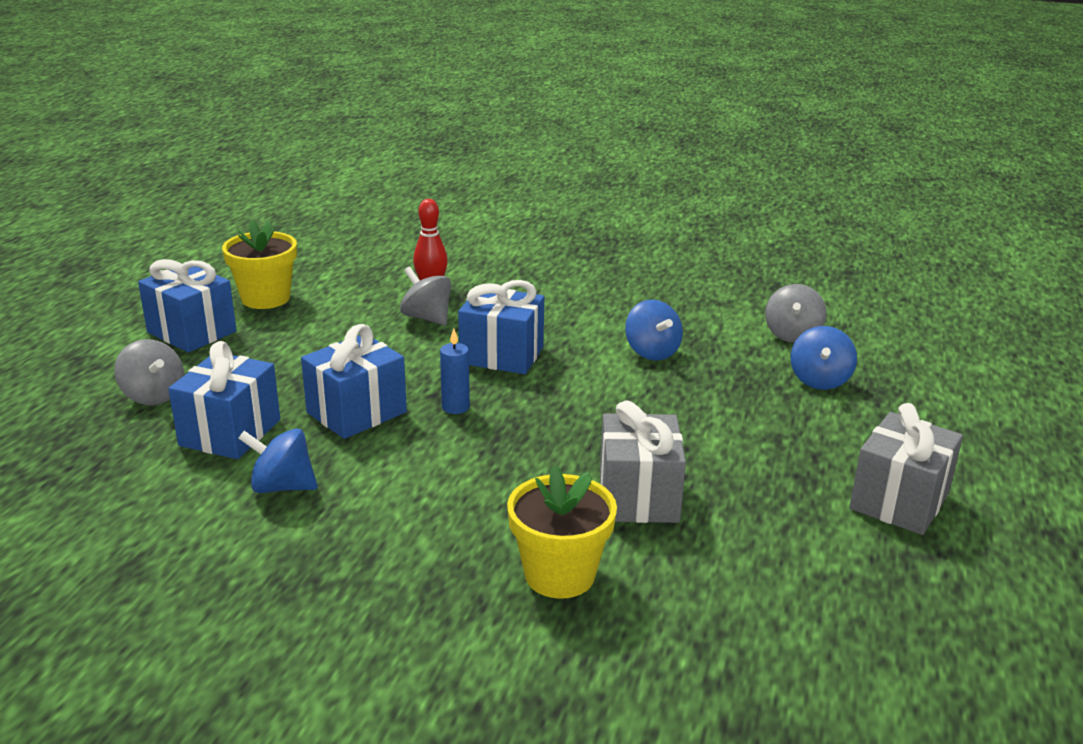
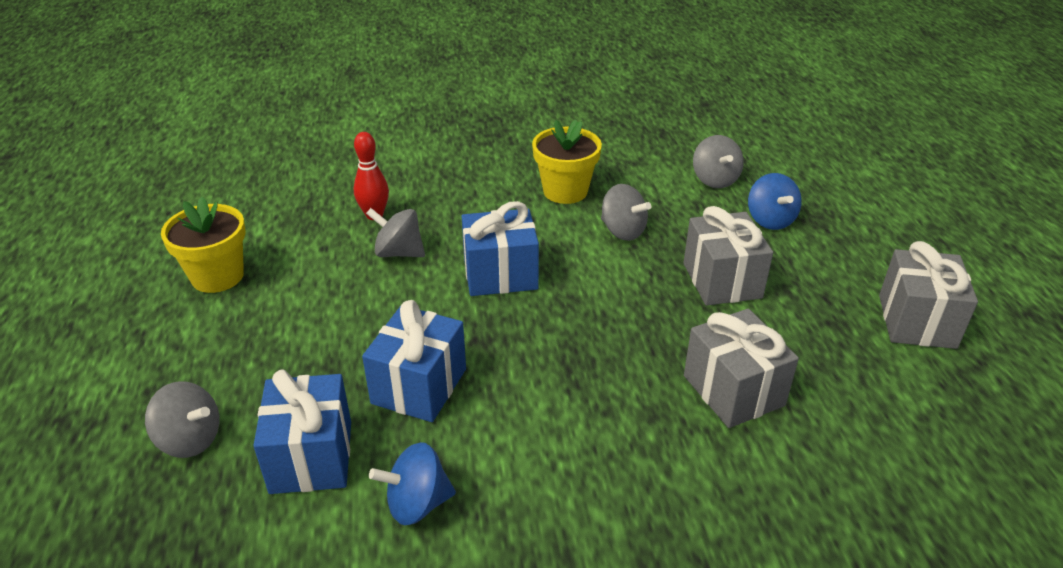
camera: 25 degrees left, 10 degrees up
(192, 332) = (169, 343): blue gift -> none
(455, 407) = (506, 347): blue candle -> none
(559, 575) = (739, 502): yellow flower pot -> yellow flower pot (565, 191)
(652, 352) = (622, 231): blue spinning top -> grey spinning top
(715, 414) = (722, 280): none -> grey gift

